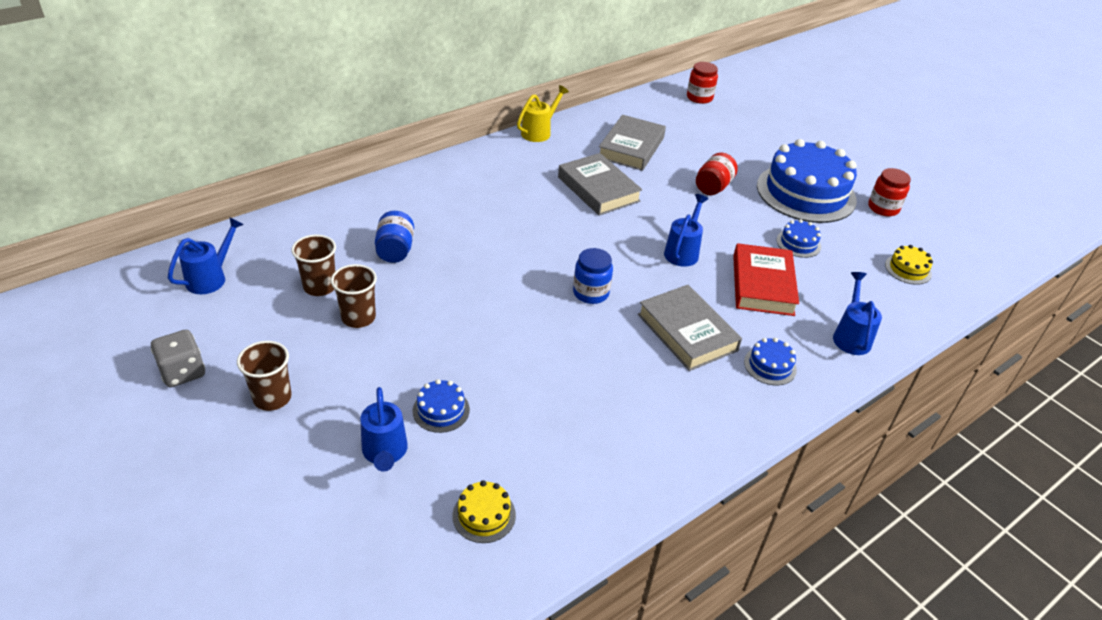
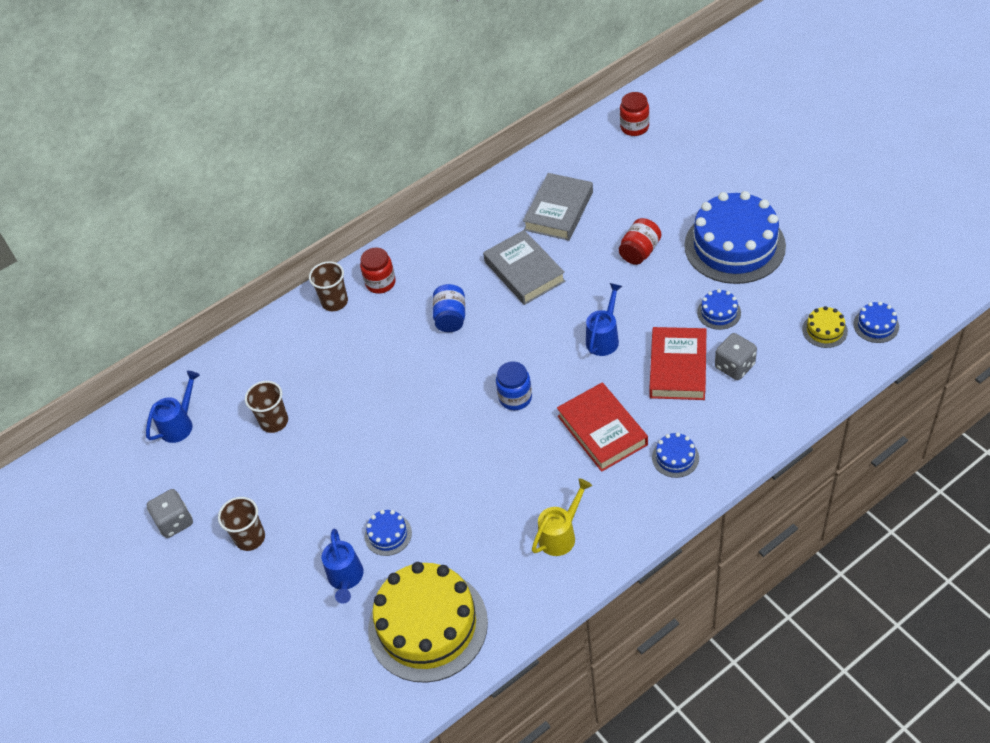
camera: 10 degrees right, 10 degrees up
(358, 317) = (311, 450): brown cup -> brown cup (334, 302)
(395, 250) = (336, 372): blue jar -> blue jar (450, 318)
(484, 515) = (428, 625): yellow cake -> yellow cake, size x2.40
(539, 132) = (465, 204): yellow watering can -> yellow watering can (561, 535)
(687, 332) = (602, 430): grey book -> red book
(821, 290) = (734, 366): none -> grey dice
(851, 336) = (755, 416): blue watering can -> none
(883, 208) = (812, 255): red jar -> red jar (380, 283)
(958, 271) = (876, 325): none -> blue cake

